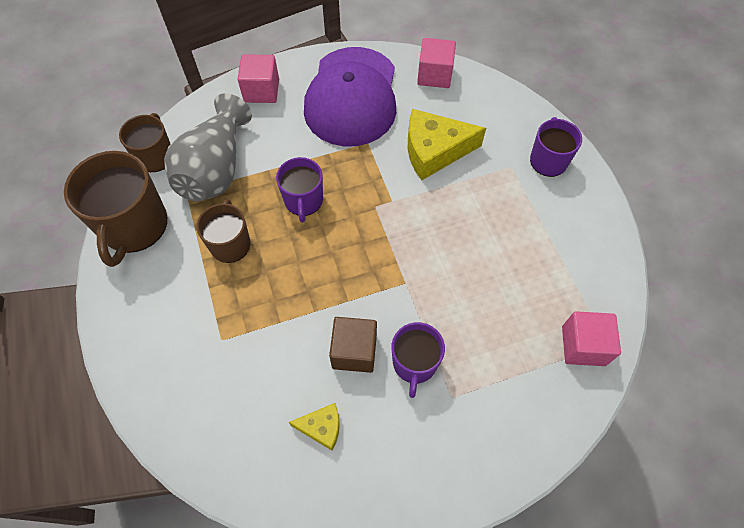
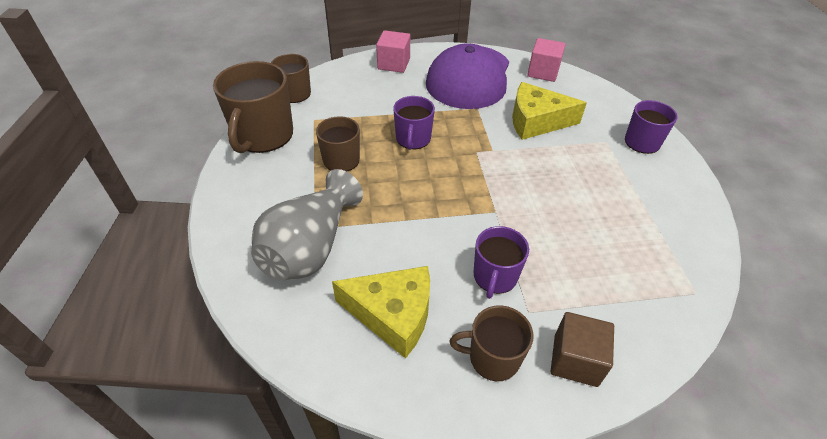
camera: 10 degrees right, 15 degrees down
(216, 169) = (342, 108): grey vase -> grey vase (310, 247)
(321, 427) = (393, 314): yellow cheese -> yellow cheese, size x1.92
(354, 351) = (437, 257): brown cube -> brown cube (575, 360)
(423, 454) = (492, 357): none -> brown mug
(583, 346) = (671, 290): pink cube -> none

